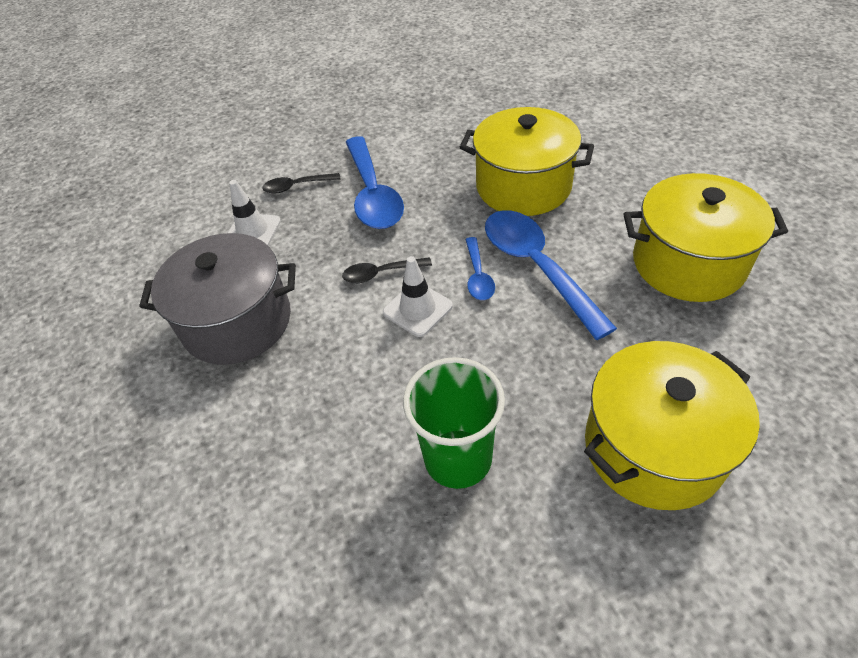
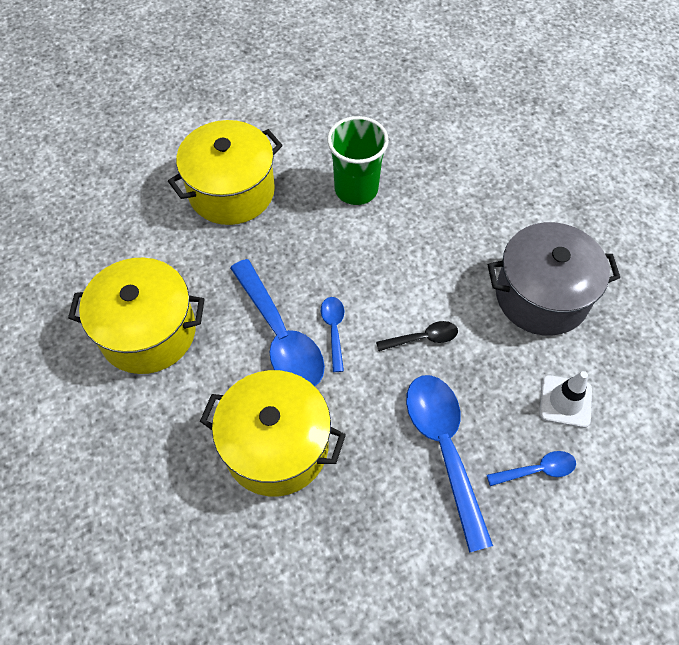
camera: 175 degrees right, 10 degrees up
(296, 186) = (537, 470): black spoon -> blue spoon
(417, 309) = (387, 299): white traffic cone -> none

